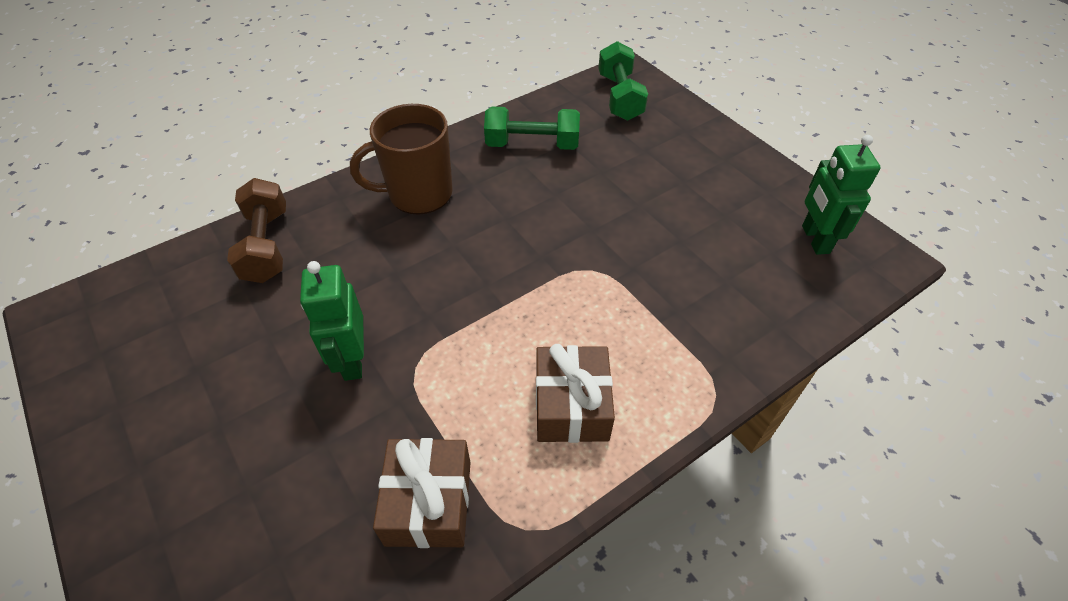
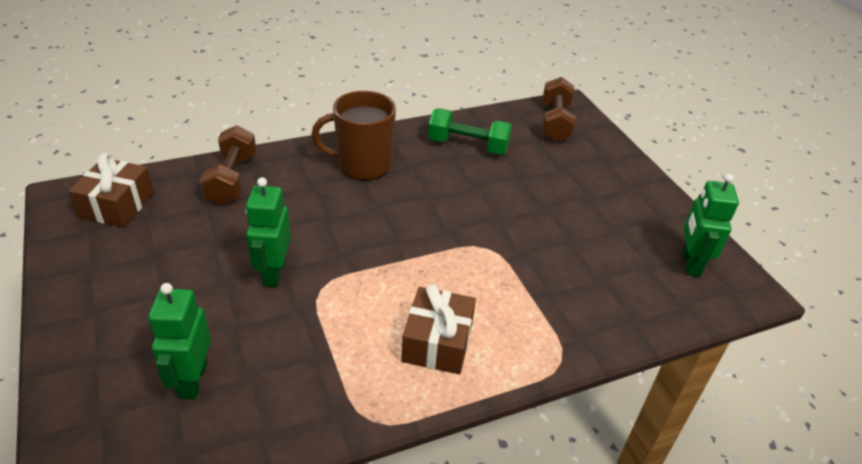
camera: 10 degrees right, 10 degrees down
(292, 532) = (192, 380): none -> green robot
(428, 502) = (302, 384): brown gift -> brown gift (117, 205)
(620, 97) = (555, 123): green dumbbell -> brown dumbbell

